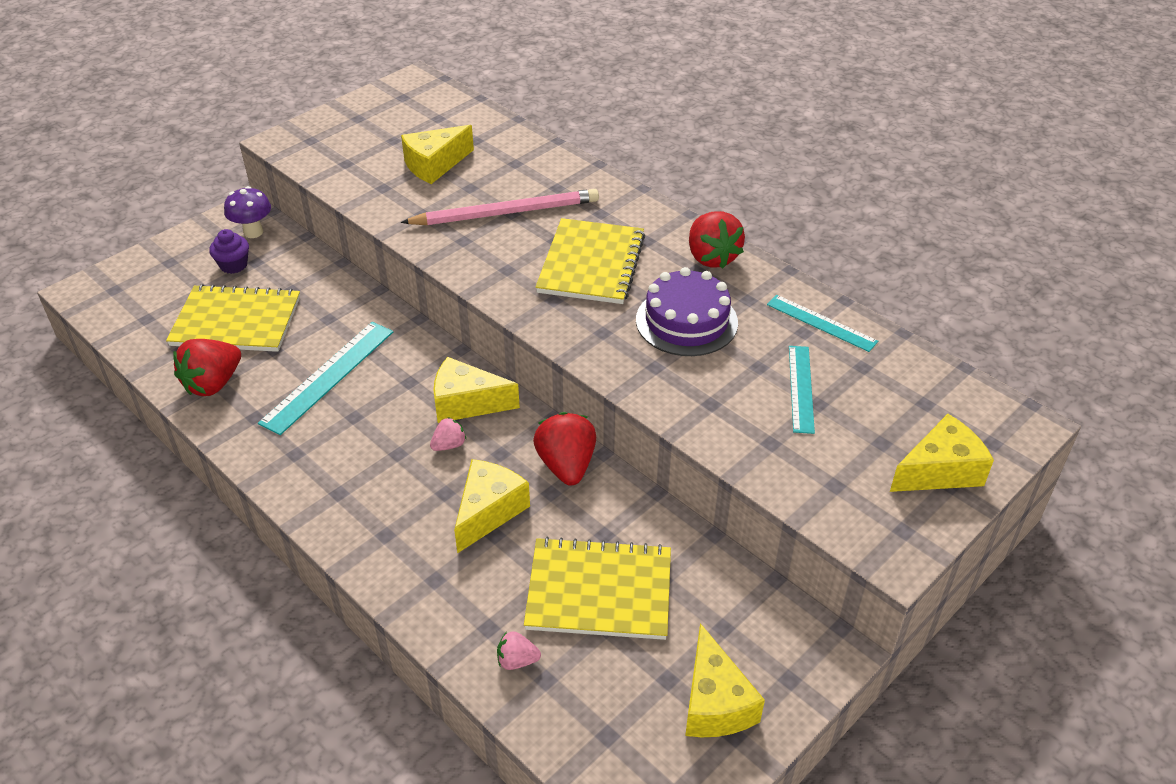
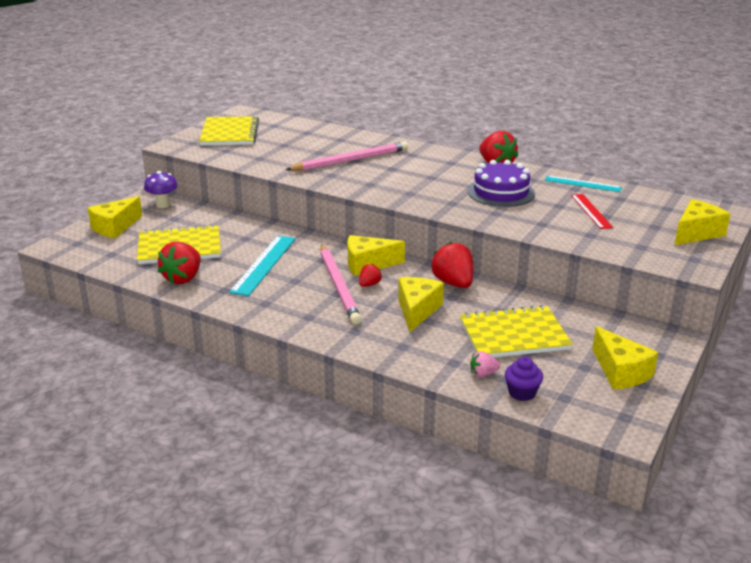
camera: 15 degrees left, 15 degrees down
(233, 265) = (159, 222): purple cupcake -> purple cupcake (522, 393)
(407, 439) = (338, 285): none -> pink pencil
(435, 165) = (287, 145): yellow cheese -> yellow cheese (115, 227)
(449, 445) = (369, 284): pink strawberry -> red strawberry
(591, 264) = (423, 176): yellow notebook -> yellow notebook (229, 133)
(801, 388) = (591, 211): turquoise ruler -> red ruler

